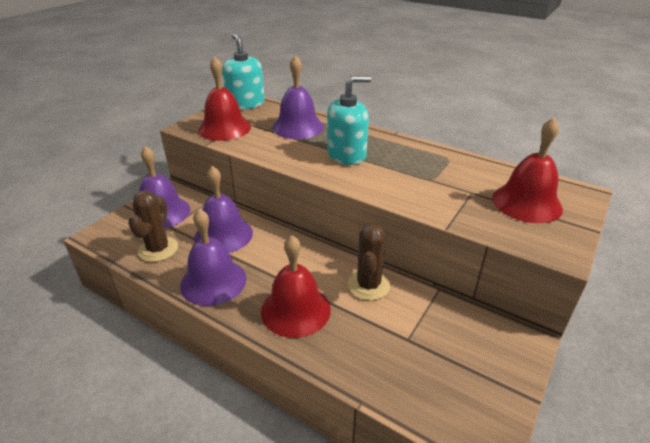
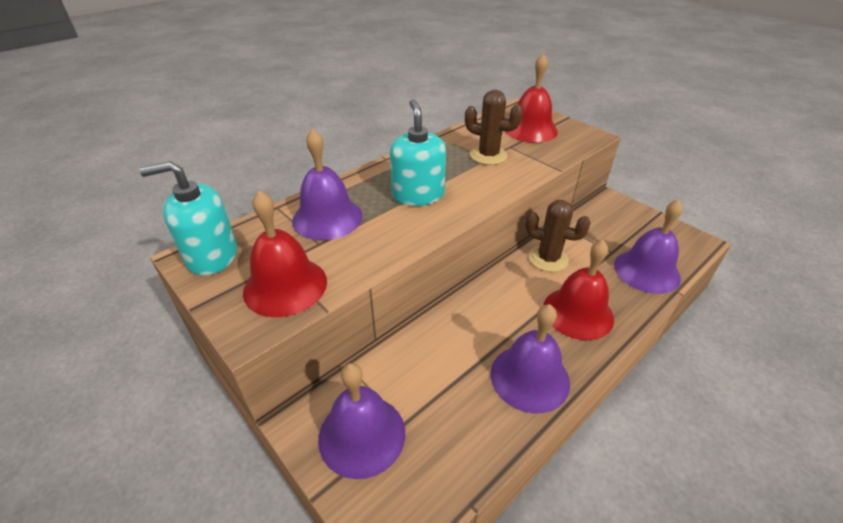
camera: 75 degrees left, 5 degrees up
(158, 249) = (454, 439): brown cactus -> brown cactus (488, 155)
(223, 235) = (441, 361): purple bell -> purple bell (646, 271)

